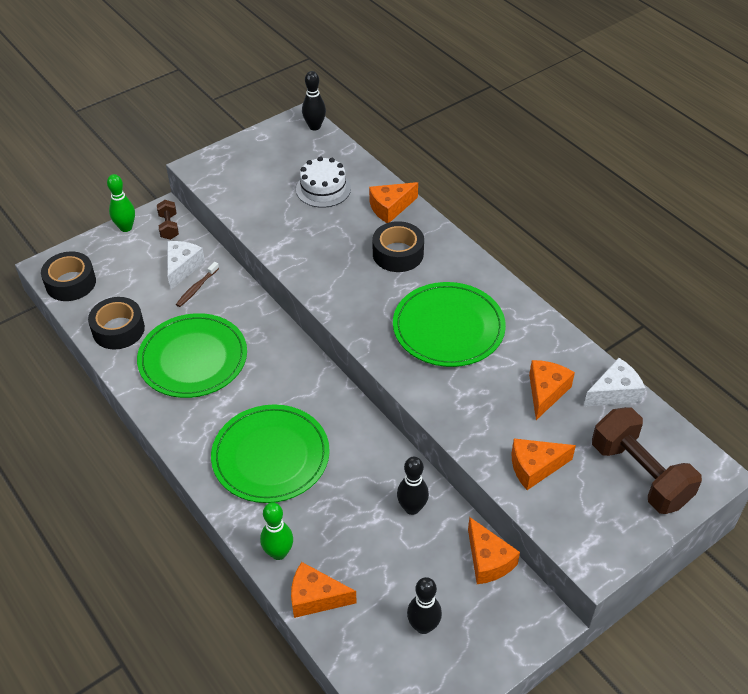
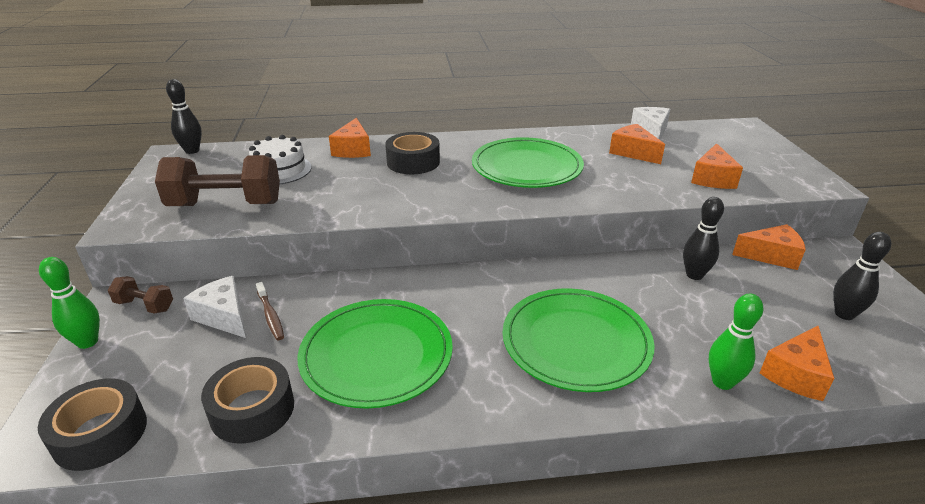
camera: 60 degrees left, 15 degrees down
(640, 474) = (738, 146): brown dumbbell -> brown dumbbell (226, 204)

